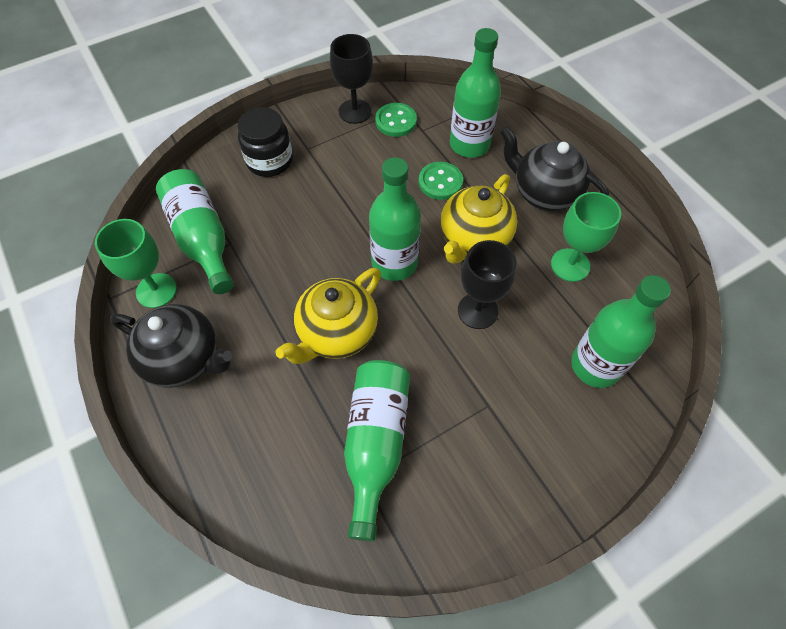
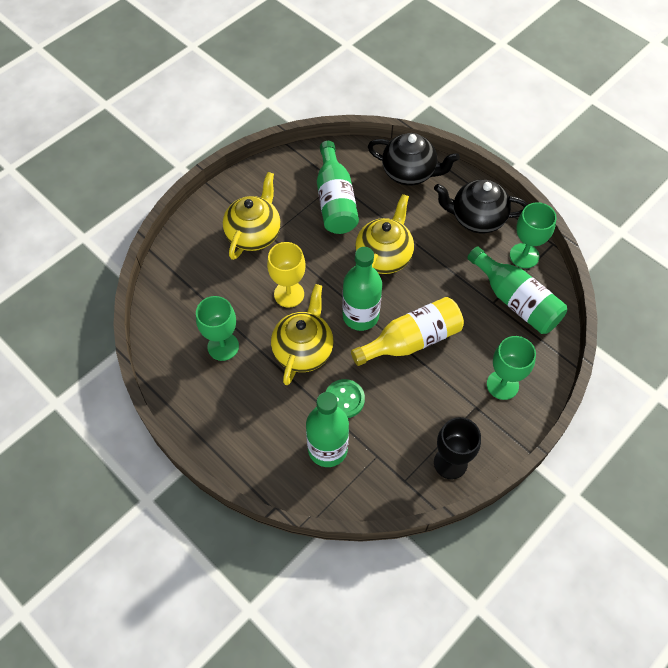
camera: 165 degrees right, 0 degrees up
(269, 161) = (502, 385): black jar -> green goblet
(345, 223) = (411, 340): none -> yellow bottle
(396, 121) = (406, 460): green button -> none
(477, 311) = (289, 294): black goblet -> yellow goblet
(512, 414) = (254, 234): none -> yellow teapot
(544, 193) = (250, 410): black teapot -> black teapot (409, 173)
(595, 365) = (201, 275): green bottle -> none

